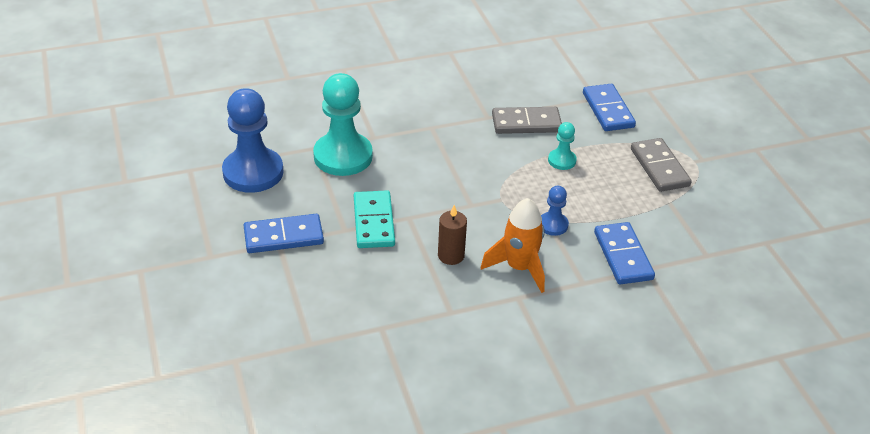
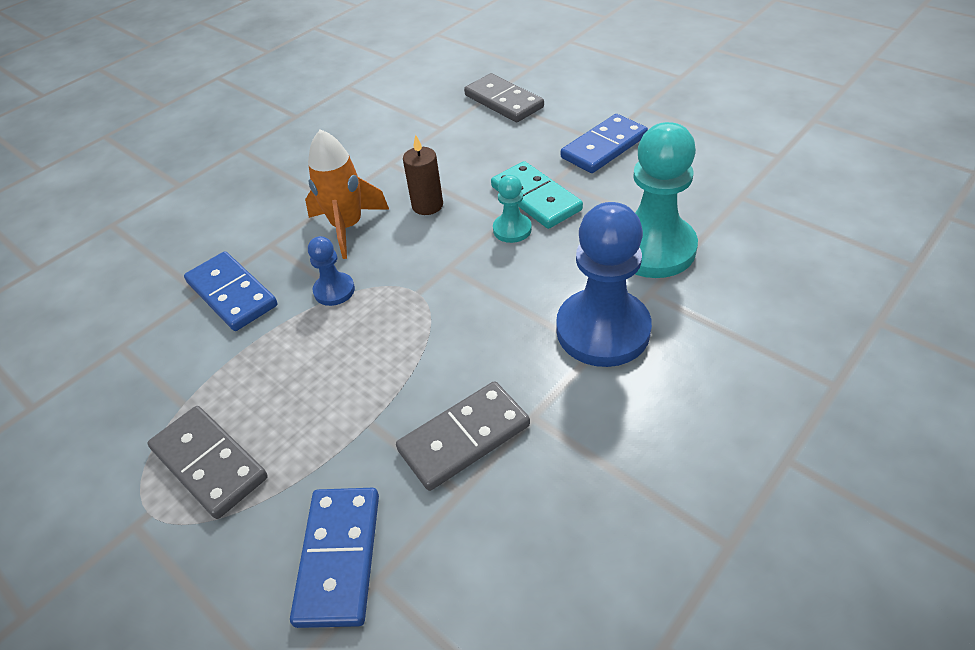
camera: 155 degrees right, 5 degrees up
(253, 172) = (717, 183): blue pawn -> blue pawn (602, 330)
(303, 328) = (504, 101): none -> grey domino
(562, 160) = (369, 393): turquoise pawn -> turquoise pawn (512, 229)
(608, 110) = (338, 557): blue domino -> blue domino turned 45 degrees clockwise

